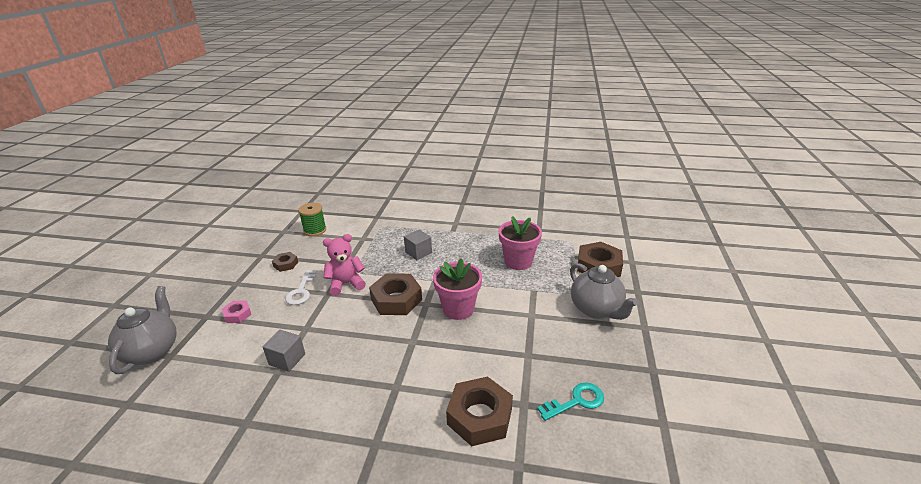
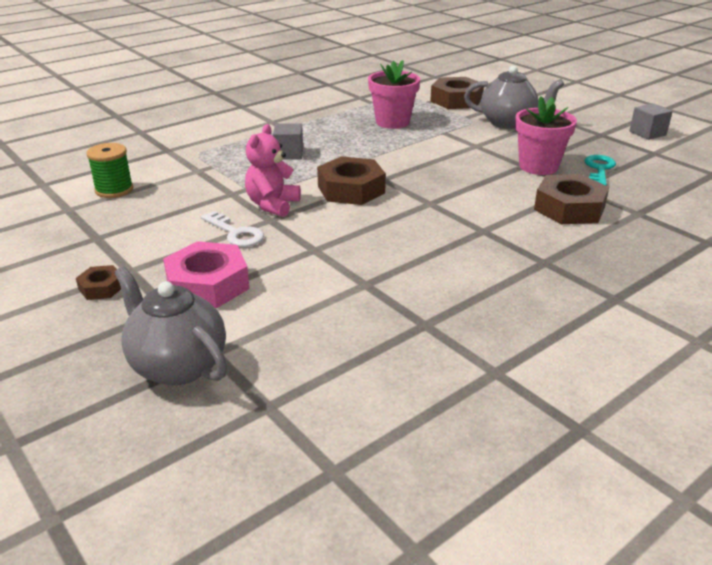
camera: 50 degrees left, 0 degrees up
(237, 314) = (207, 284): pink nut -> pink nut, size x1.94
(286, 264) = (155, 227): brown nut -> brown nut (101, 288)
(287, 359) = (353, 274): grey cube -> grey cube (647, 133)
(458, 309) = (417, 168): pink flower pot -> pink flower pot (538, 166)

